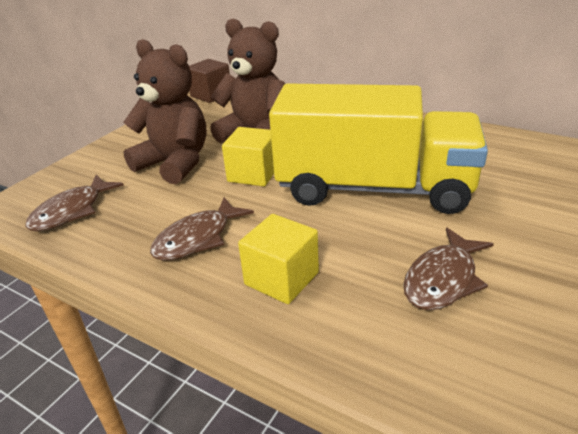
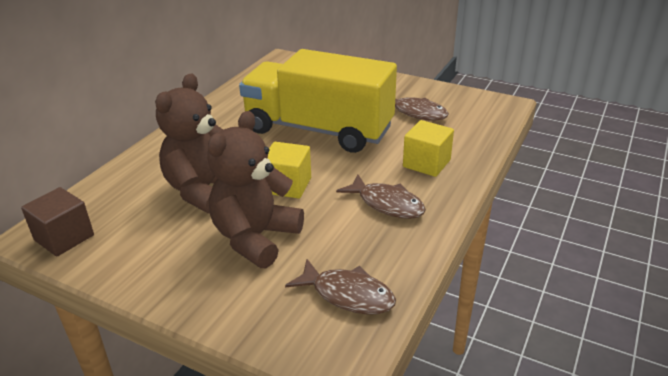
camera: 95 degrees left, 0 degrees up
(373, 188) = (318, 130): yellow truck -> yellow truck turned 75 degrees counterclockwise

